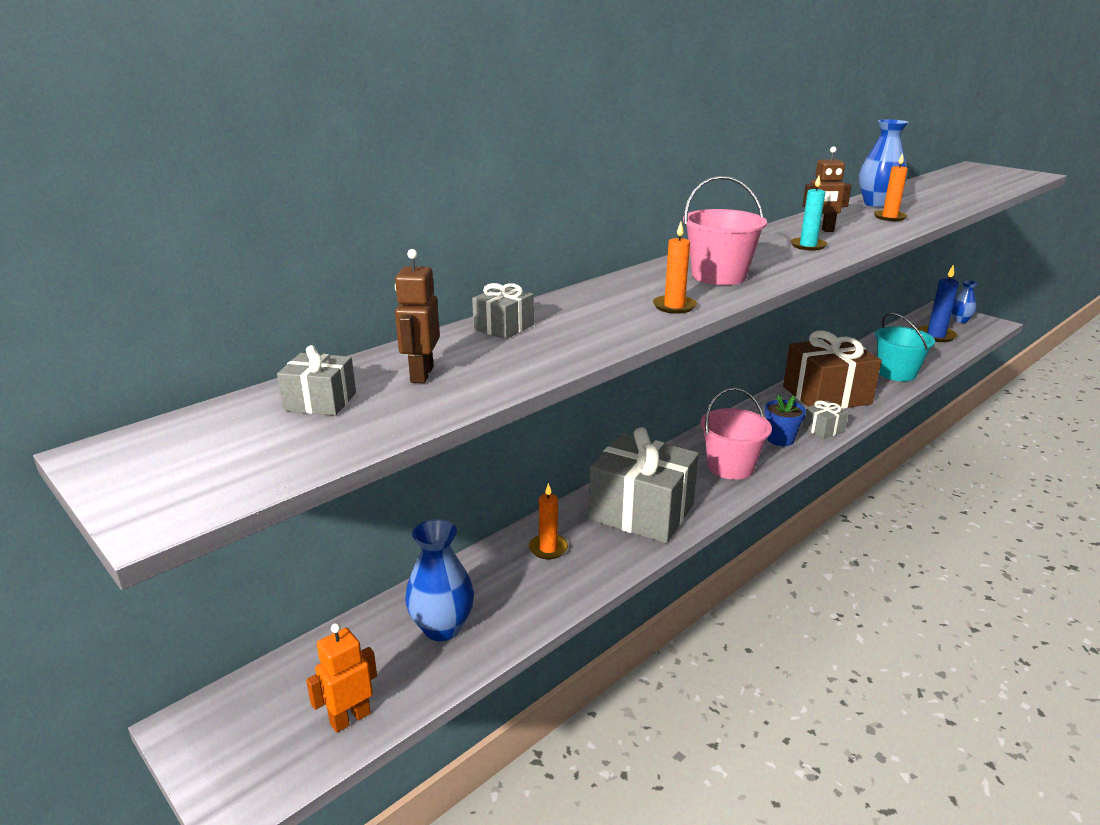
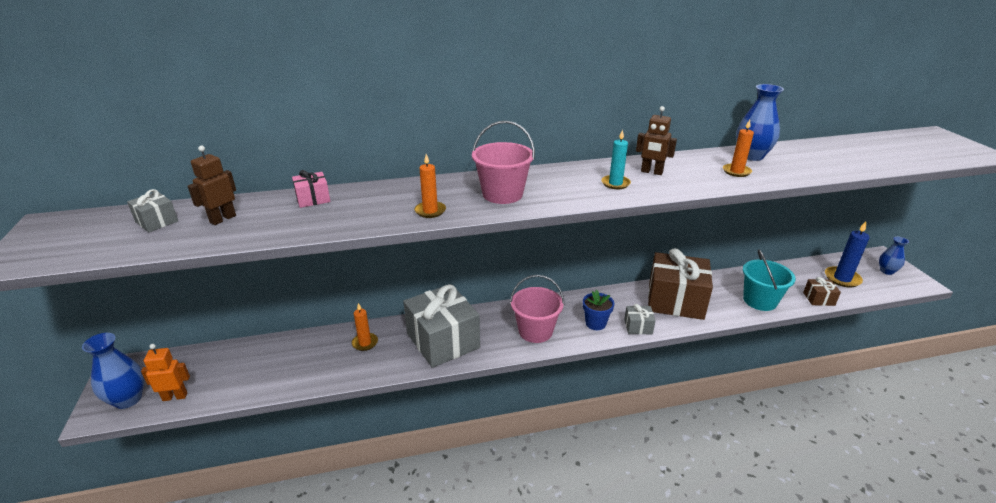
camera: 30 degrees right, 5 degrees up
(442, 628) = (263, 367): blue vase -> blue vase (128, 399)
(504, 327) = (313, 199): grey gift -> pink gift
(939, 357) = (818, 299): none -> brown gift

